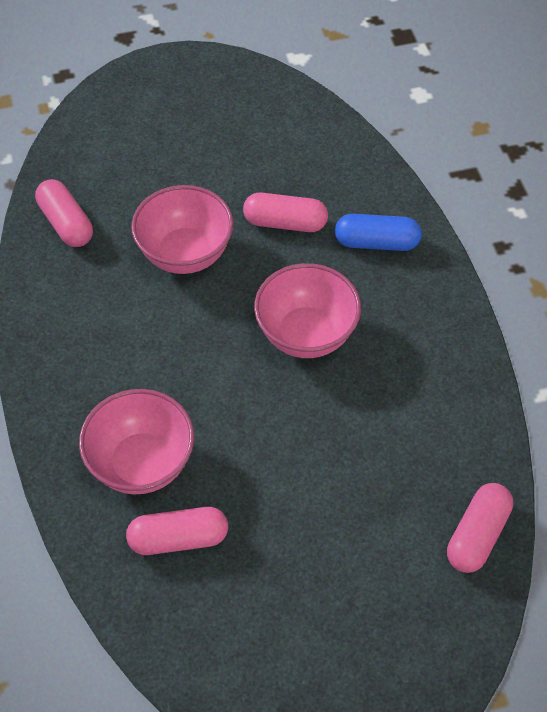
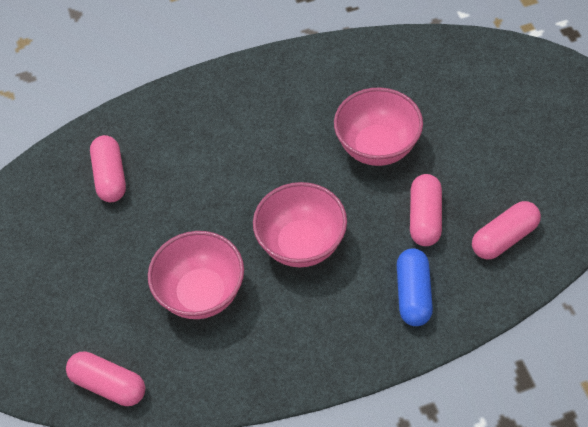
camera: 90 degrees right, 0 degrees up
(66, 223) = (397, 62): pink capsule -> pink capsule (504, 238)
(142, 463) = (173, 145): pink bowl -> pink bowl (201, 294)

